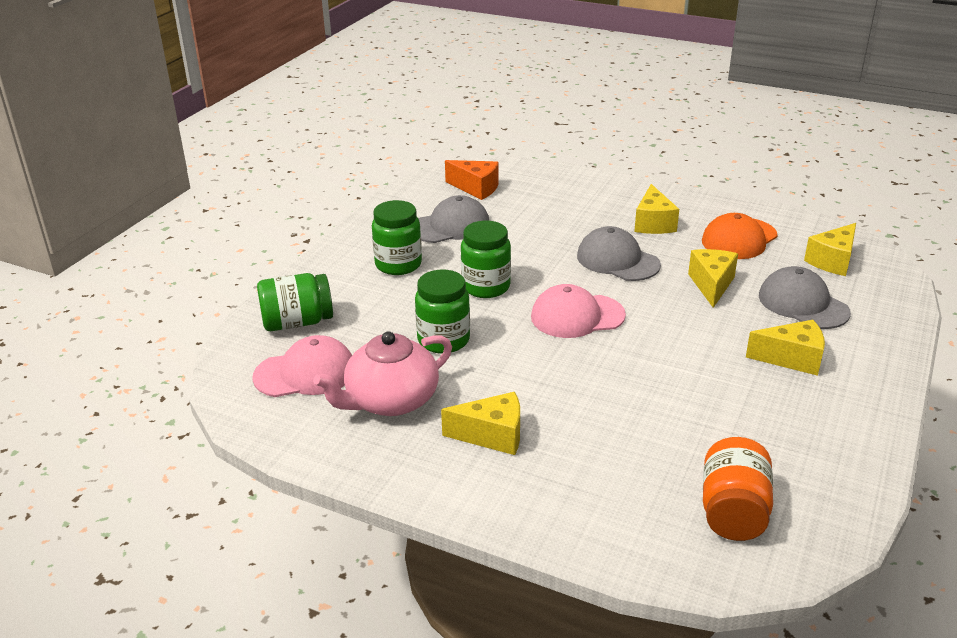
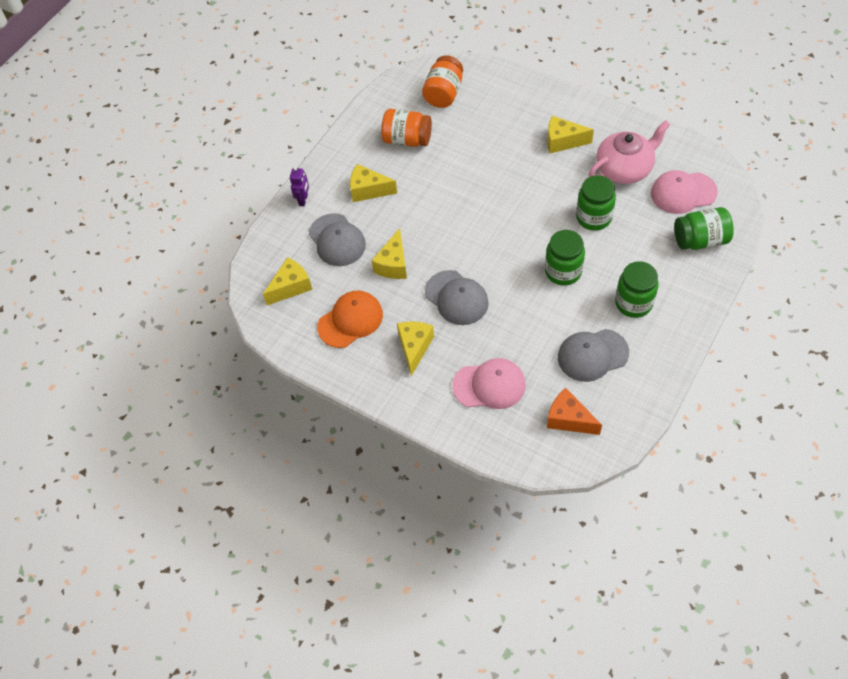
camera: 170 degrees left, 25 degrees up
(577, 316) = (499, 236): pink cap -> pink cap (489, 385)
(766, 429) = (407, 139): none -> orange jar
(884, 344) = (303, 200): none -> purple robot

